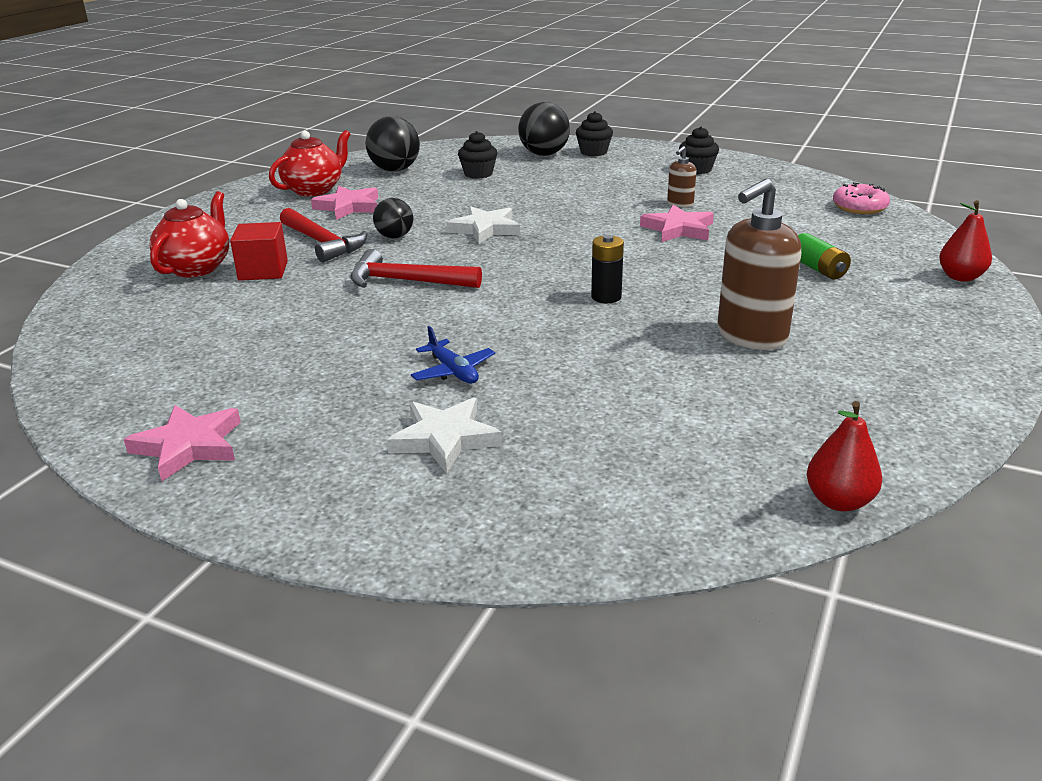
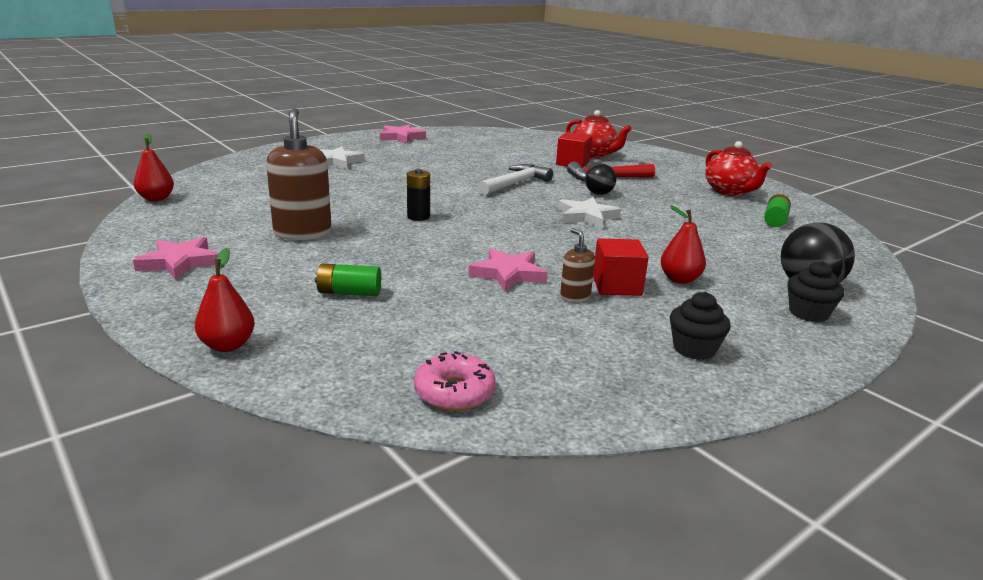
camera: 115 degrees right, 5 degrees down
(348, 207) = (678, 193): pink star -> pink star (180, 262)
(395, 170) = (775, 220): black ball -> green battery
(406, 281) = (515, 183): red hammer -> white hammer
(453, 371) = (390, 172): blue plane -> none
(478, 174) = (743, 244): black cupcake -> none
(592, 183) = (679, 279): none -> red pear
(638, 196) = (617, 286): none -> red cube

